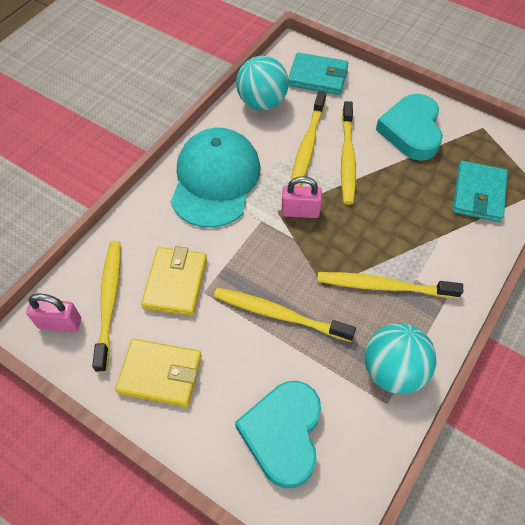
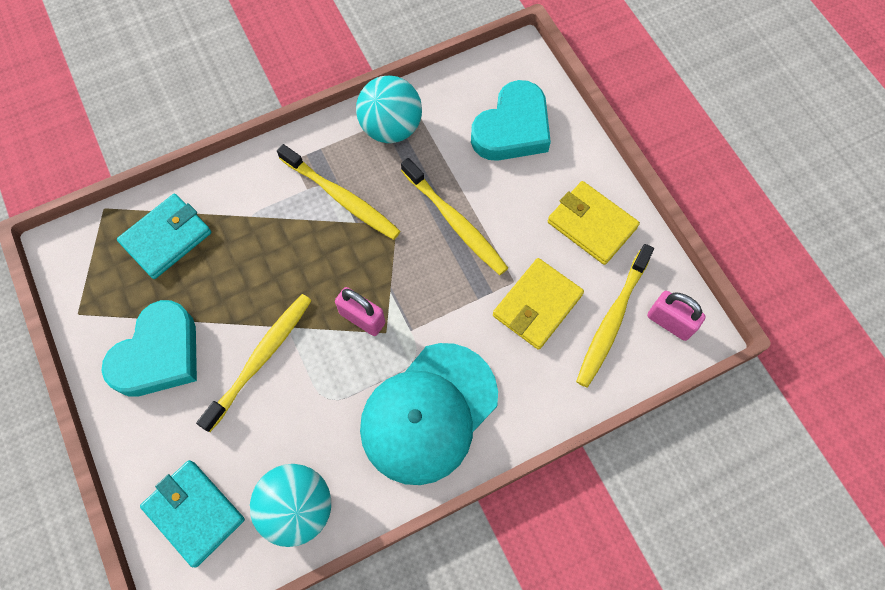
camera: 150 degrees left, 10 degrees up
(307, 146) = (292, 402): yellow toothbrush -> none

